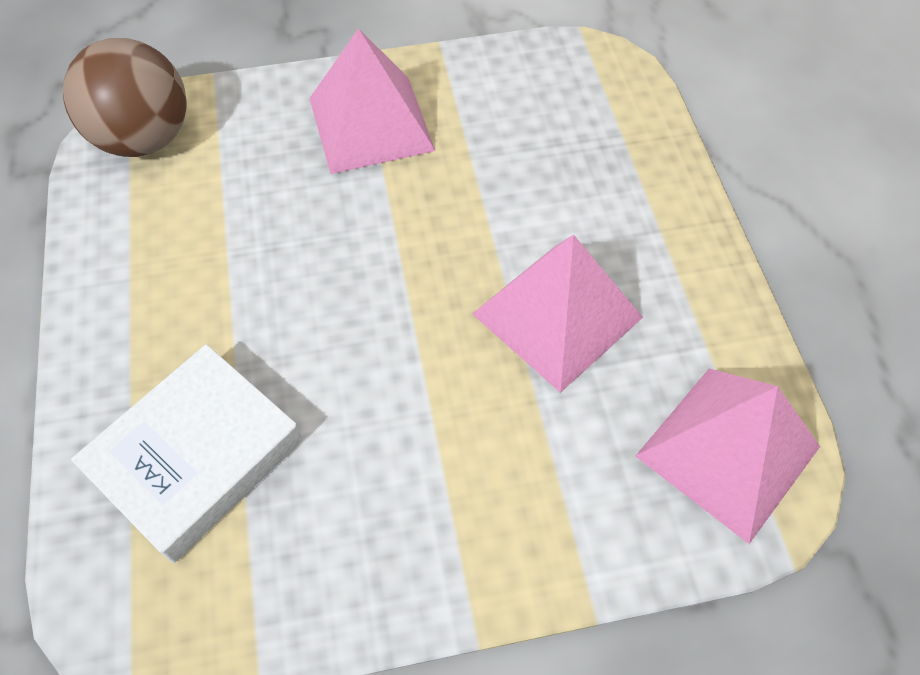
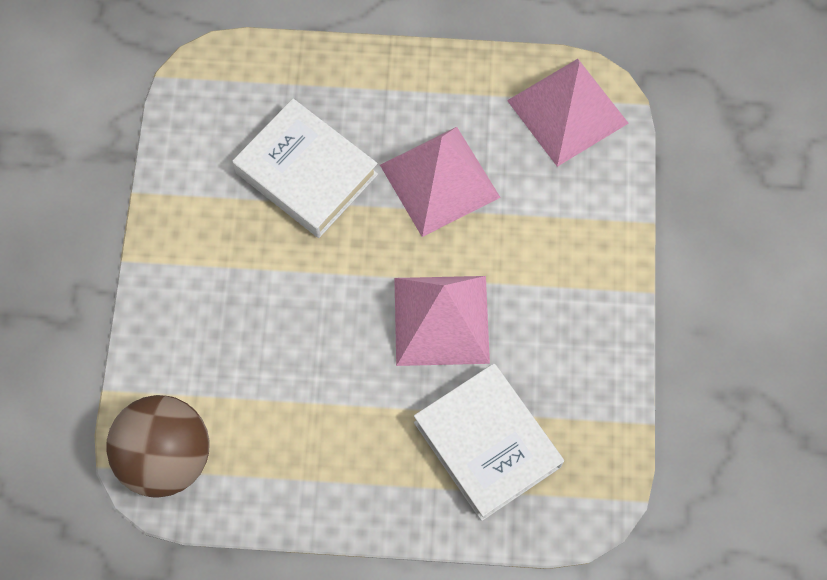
camera: 75 degrees left, 10 degrees up
(370, 124) = (212, 268): pink pyramid -> pink pyramid (441, 320)
(515, 178) = (306, 173): none -> white book

